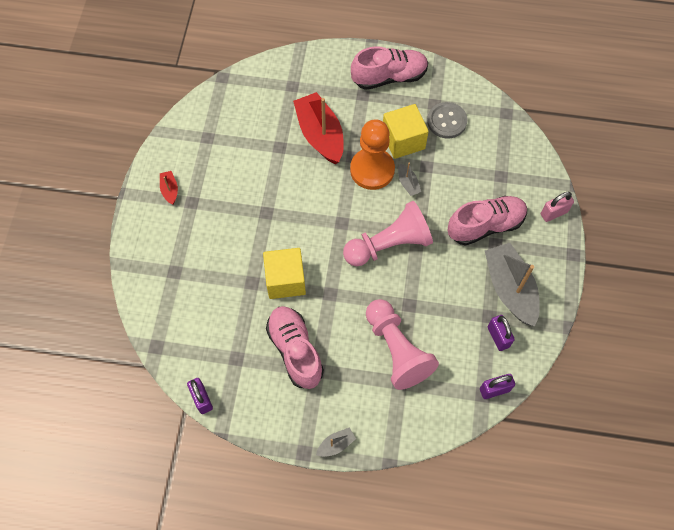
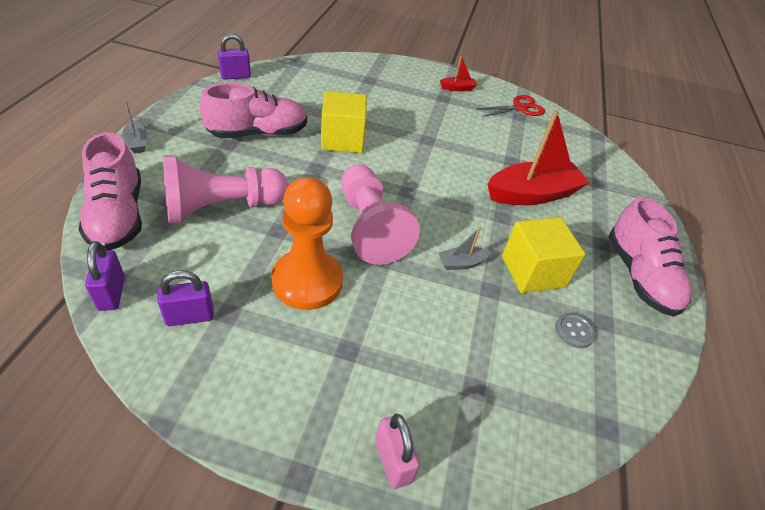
camera: 90 degrees right, 20 degrees down
(192, 136) = (520, 108): none -> red scissors
(372, 170) = (483, 231): orange pawn -> orange pawn (307, 281)
(446, 121) = (574, 331): grey button -> grey button, size x0.60
(485, 225) = (382, 343): pink shoe -> pink shoe (118, 215)
(510, 288) = (263, 351): grey boat -> none

